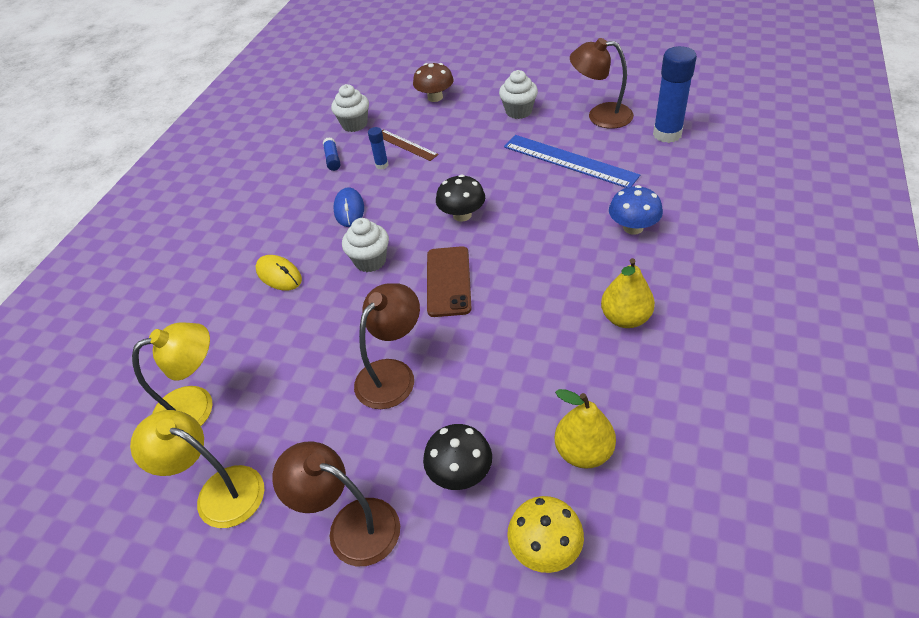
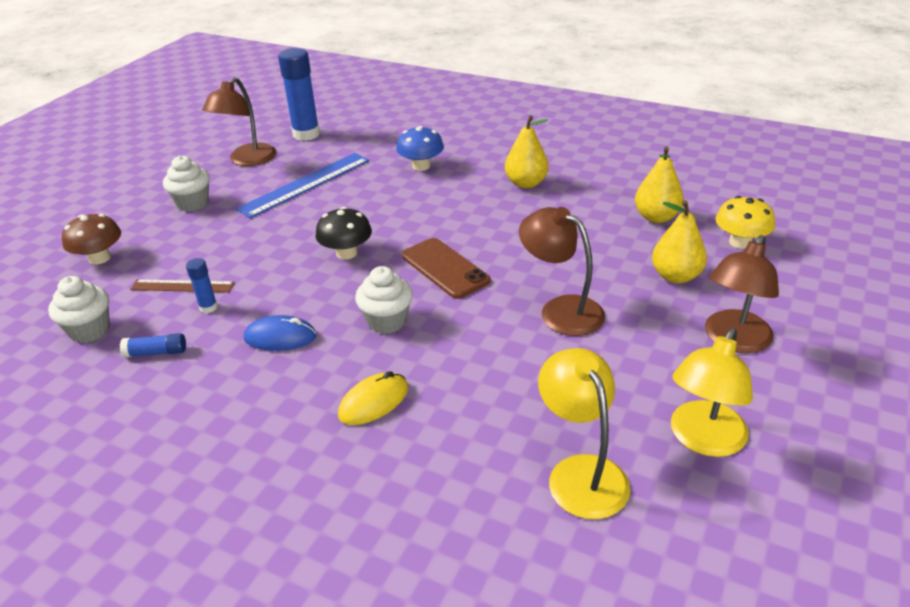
camera: 85 degrees left, 10 degrees down
(406, 145) = (182, 286): brown ruler -> brown ruler turned 45 degrees clockwise
(448, 281) = (445, 268): brown phone -> brown phone turned 45 degrees clockwise
(460, 472) = (675, 276): black mushroom -> yellow pear

